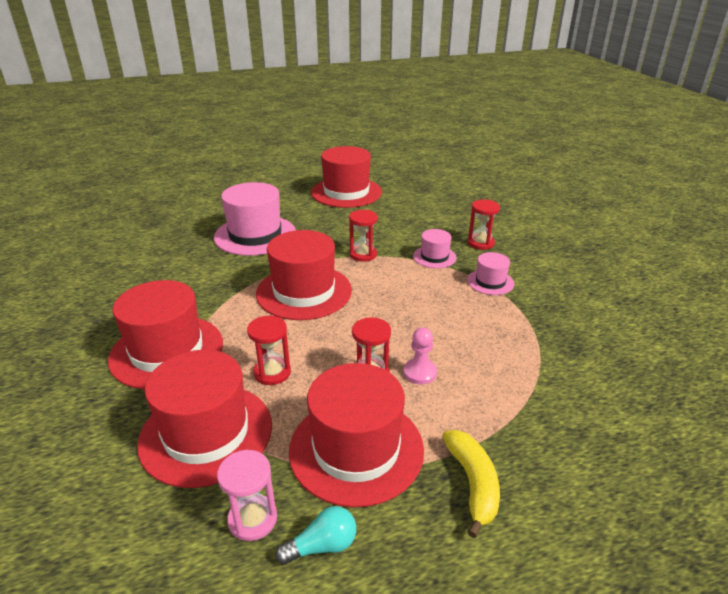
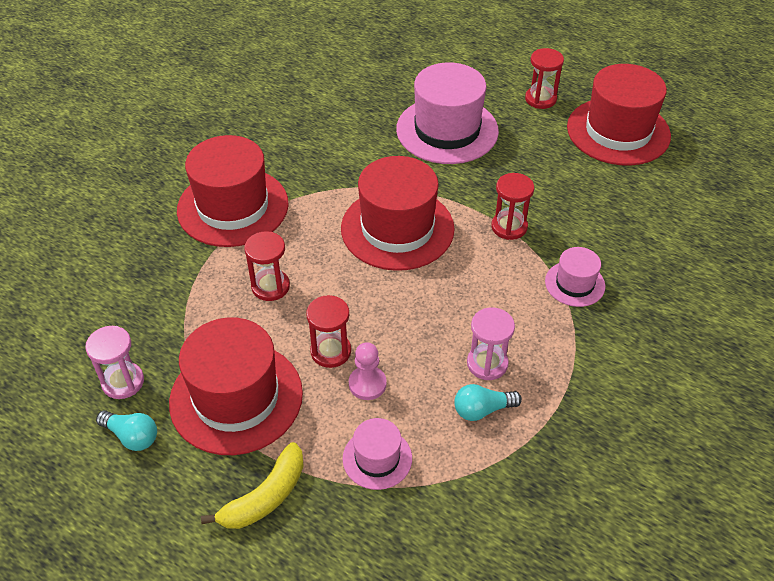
camera: 50 degrees right, 15 degrees up
(206, 433) = (173, 298): red hat -> none
(458, 315) = (487, 363): none -> pink hourglass
(480, 243) = (655, 306): red hourglass -> red hourglass (540, 99)
(490, 282) = (581, 357): pink hat -> pink hat (377, 458)
(493, 336) = (482, 410): none -> turquoise light bulb

